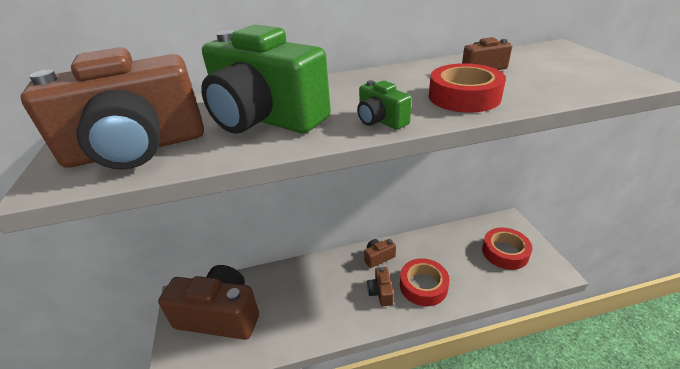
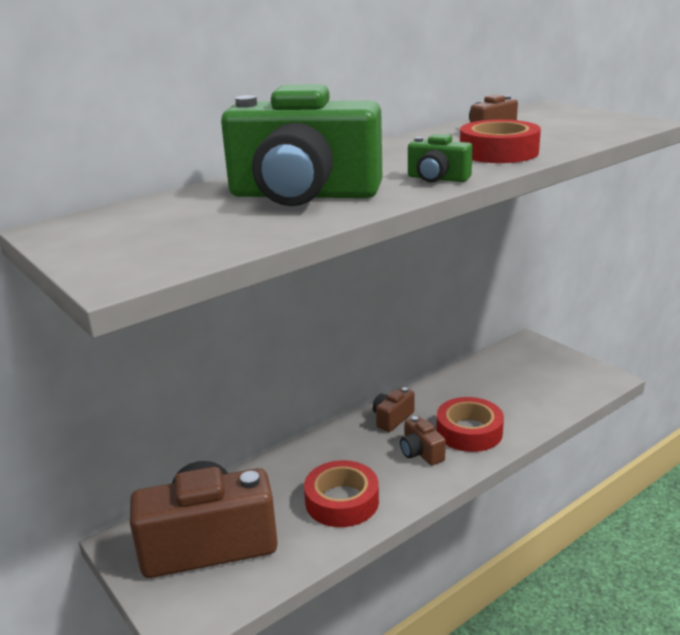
camera: 25 degrees left, 10 degrees down
(137, 148) = (182, 238): brown camera -> none
(505, 252) = (542, 374): red tape -> red tape (342, 501)

